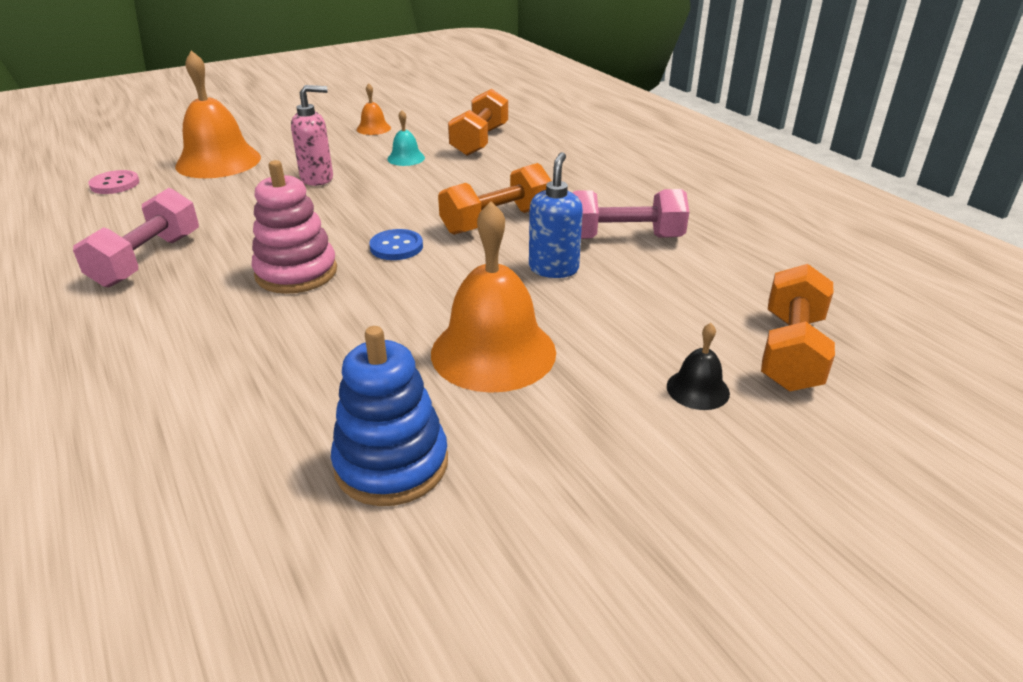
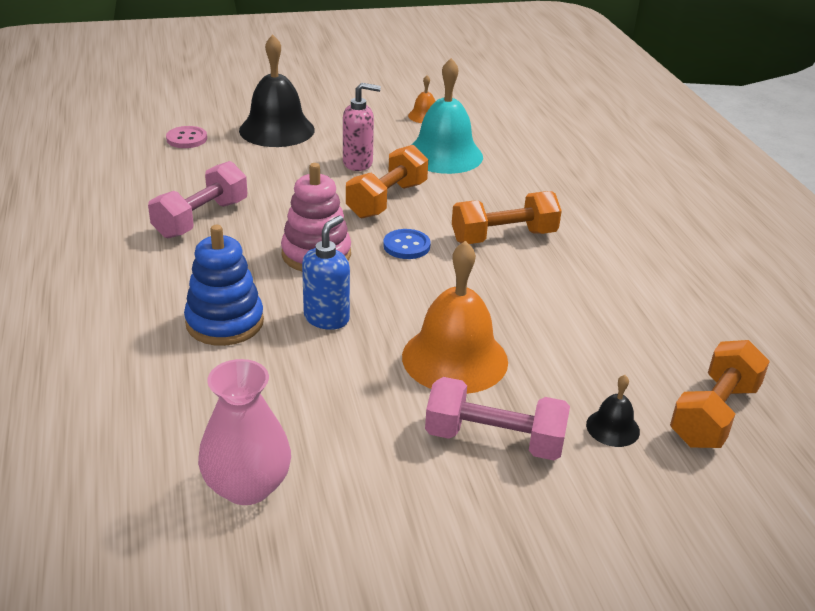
camera: 15 degrees right, 0 degrees up
(218, 161) = (277, 130): orange bell -> black bell
(280, 574) = (247, 486): none -> pink vase
(391, 464) = (345, 429): blue stacking toy -> blue stacking toy (225, 322)
(406, 158) = (444, 155): turquoise bell -> turquoise bell, size x2.16
(479, 141) = (521, 147): orange dumbbell -> orange dumbbell (387, 200)
(553, 269) = (536, 294): blue soap dispenser -> blue soap dispenser (327, 318)
(623, 238) = (614, 276): pink dumbbell -> pink dumbbell (494, 440)

